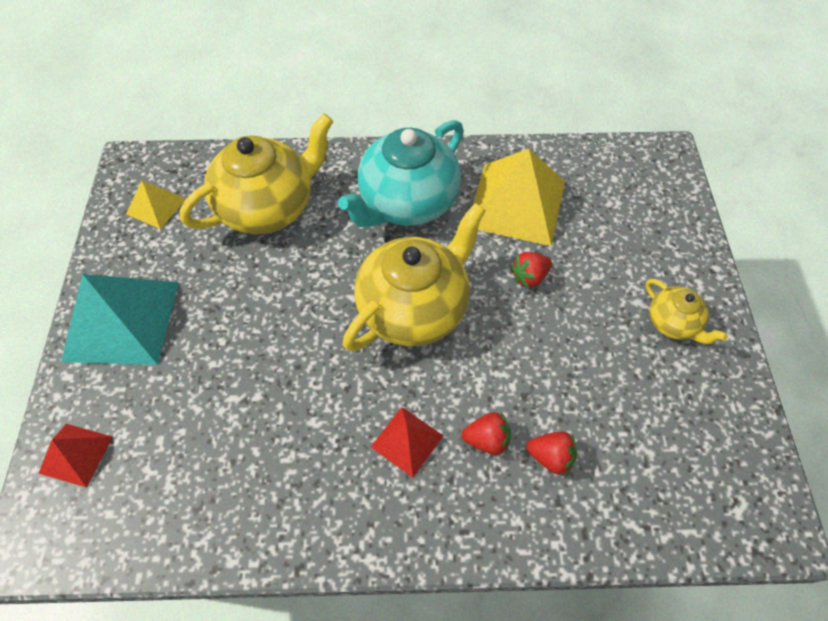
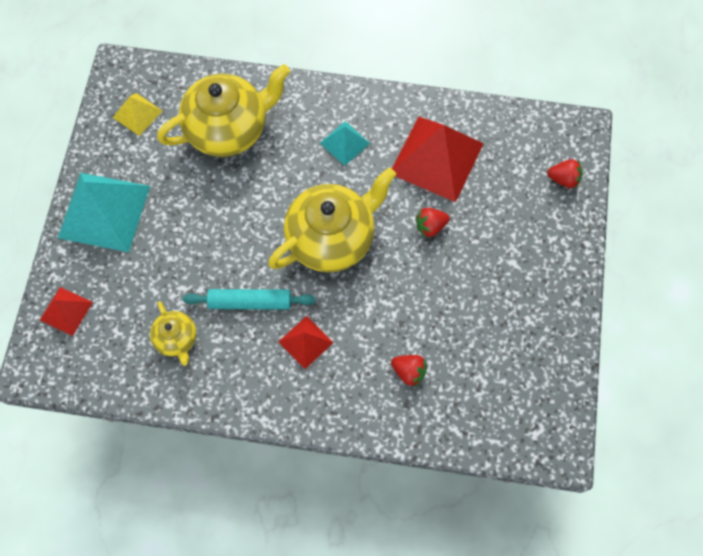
camera: 10 degrees right, 10 degrees up
(325, 401) = (250, 302): none -> turquoise rolling pin
(407, 202) = (344, 143): turquoise teapot -> turquoise pyramid
(486, 439) = (365, 351): red strawberry -> red strawberry (563, 179)
(516, 203) = (436, 158): yellow pyramid -> red pyramid
(673, 323) = (535, 285): yellow teapot -> yellow teapot (177, 339)

